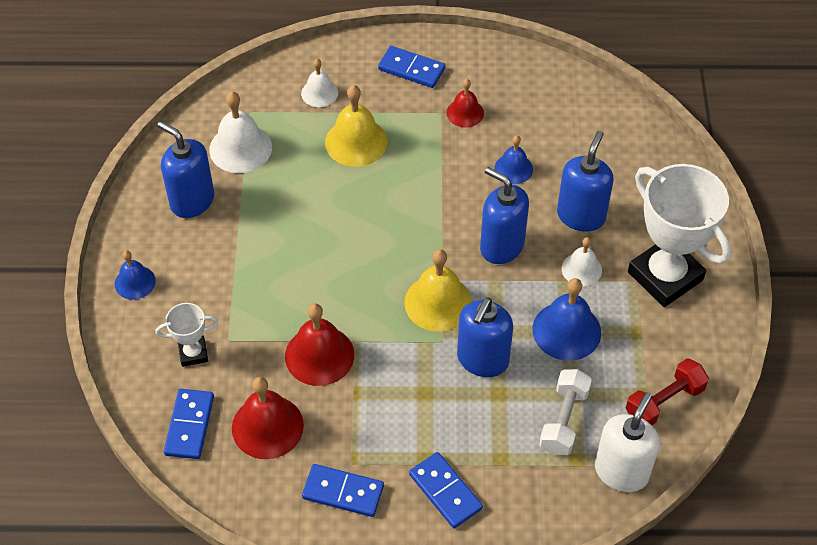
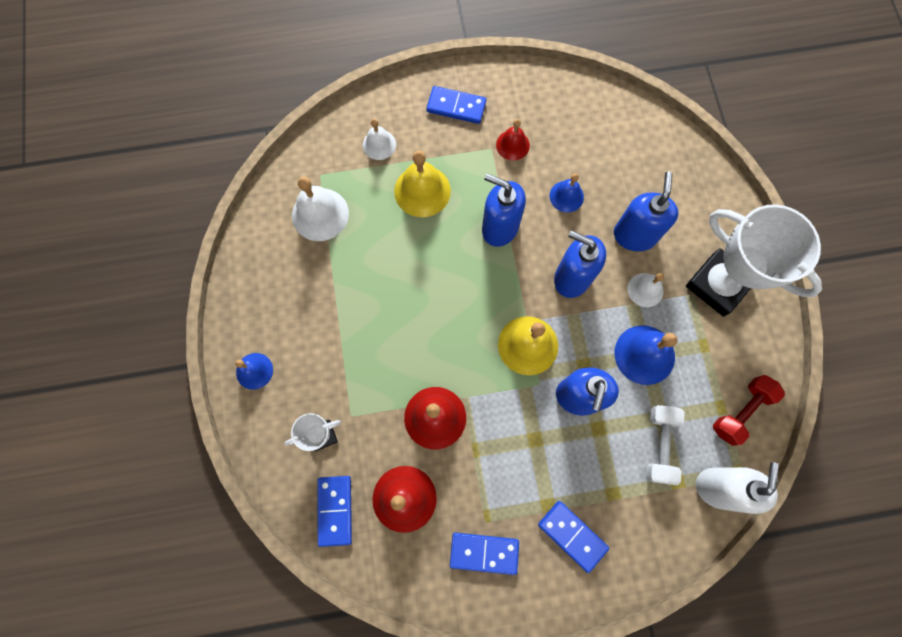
camera: 10 degrees left, 20 degrees up
(192, 201) = (288, 277): blue soap dispenser -> blue soap dispenser (499, 228)

